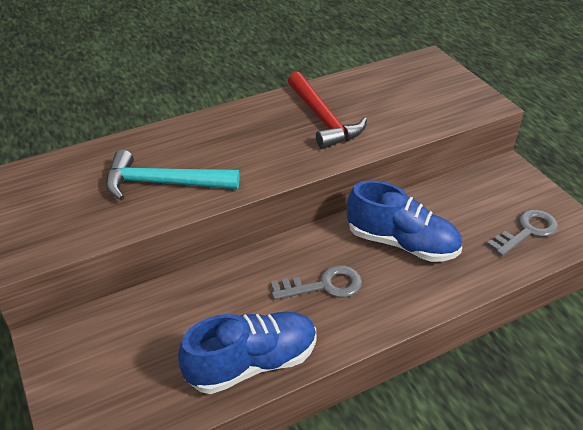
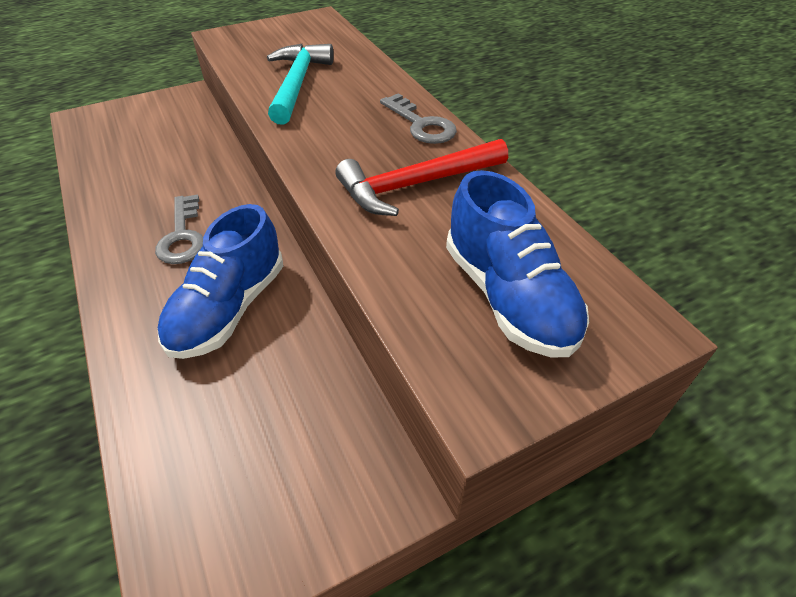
camera: 90 degrees right, 5 degrees up
(252, 363) = (107, 189): blue shoe -> blue shoe (508, 297)
(527, 231) = (210, 482): grey key -> grey key (421, 124)

